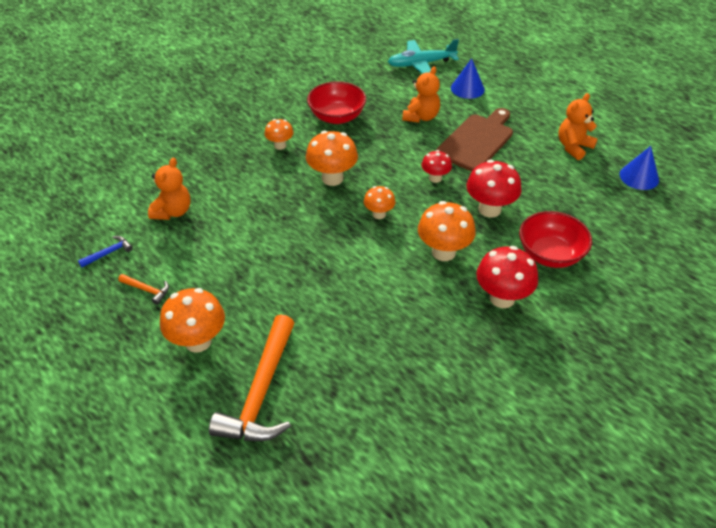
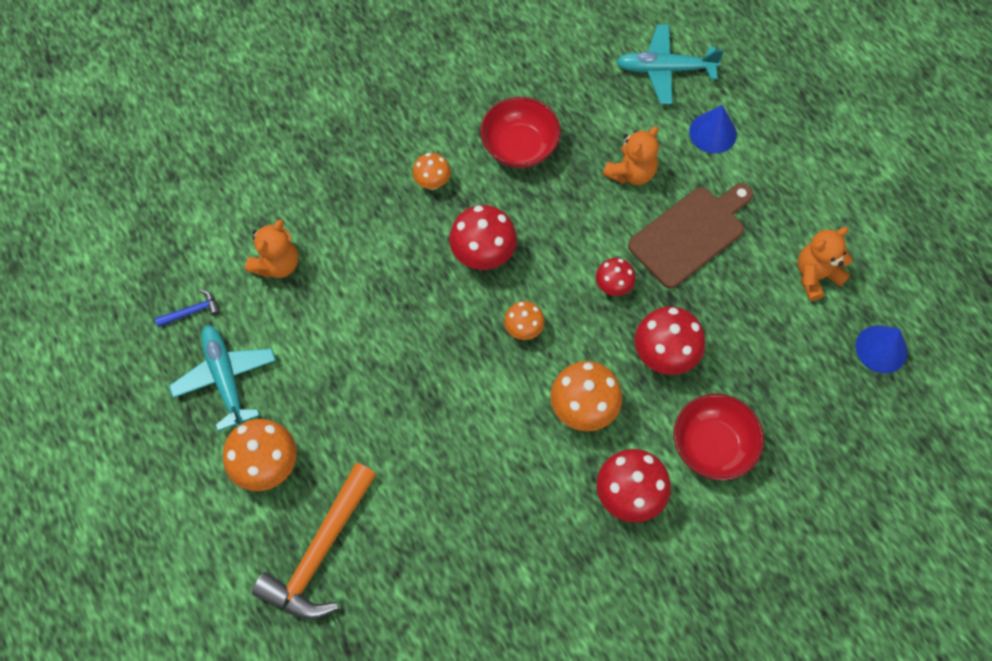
camera: 15 degrees right, 20 degrees up
(147, 290) = (225, 378): orange hammer -> turquoise plane
(332, 178) = (483, 255): orange mushroom -> red mushroom

